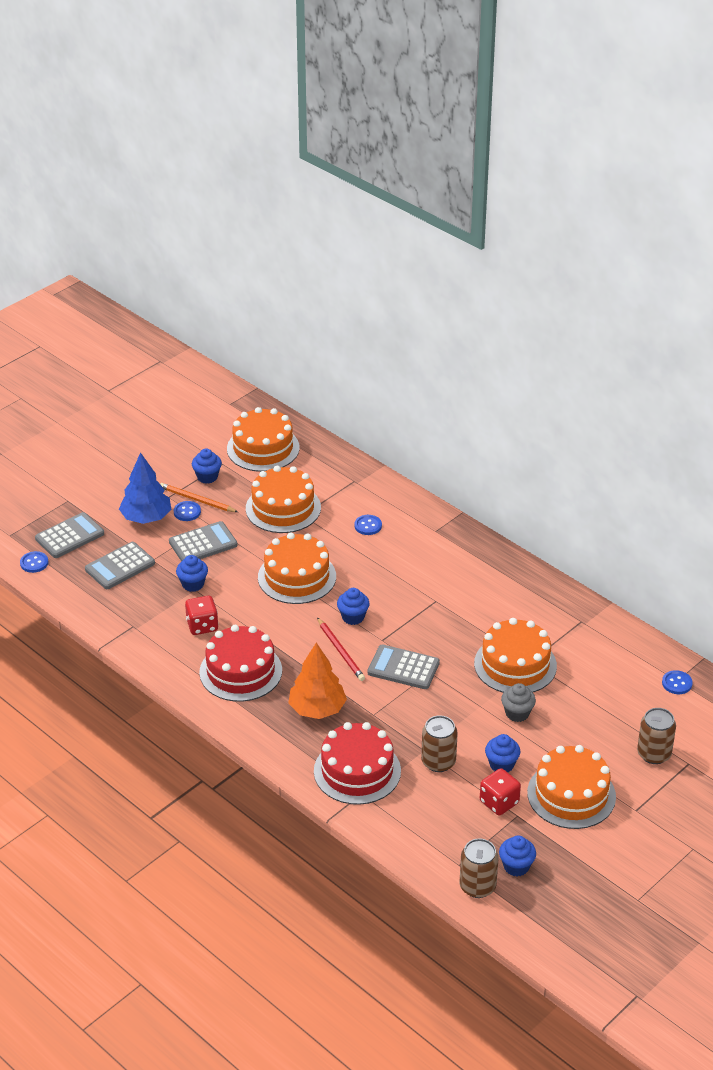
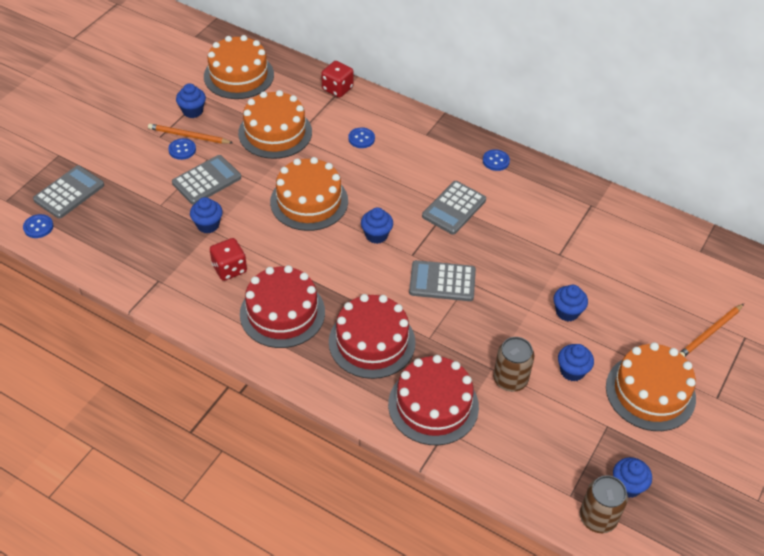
camera: 15 degrees left, 10 degrees up
(120, 566) = (129, 217): grey calculator -> grey calculator (454, 208)
(146, 518) = (143, 161): blue tree -> none
(317, 709) = (372, 342): orange tree -> red cake
(341, 651) = (376, 274): red pencil -> none
(499, 802) = (584, 414): red dice -> red dice (337, 89)
(515, 665) = (547, 260): orange cake -> none
(517, 713) = (567, 312): grey cupcake -> blue cupcake
(654, 754) = (709, 333): brown can -> orange pencil
(677, 683) = (701, 254): blue button -> blue button (496, 161)

